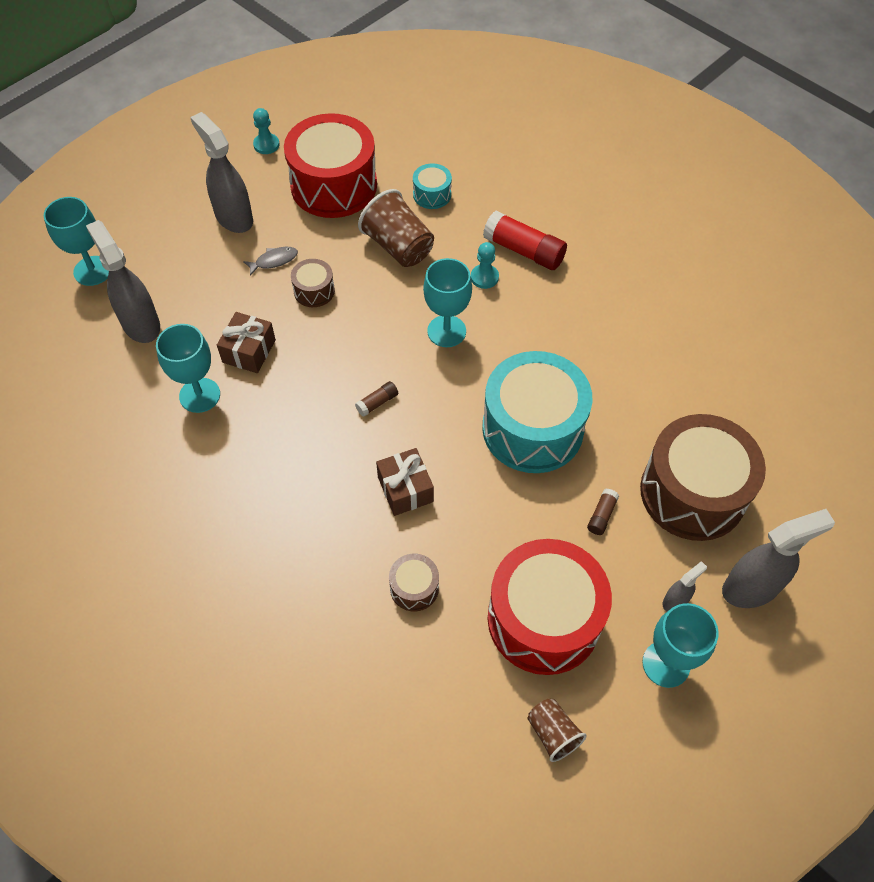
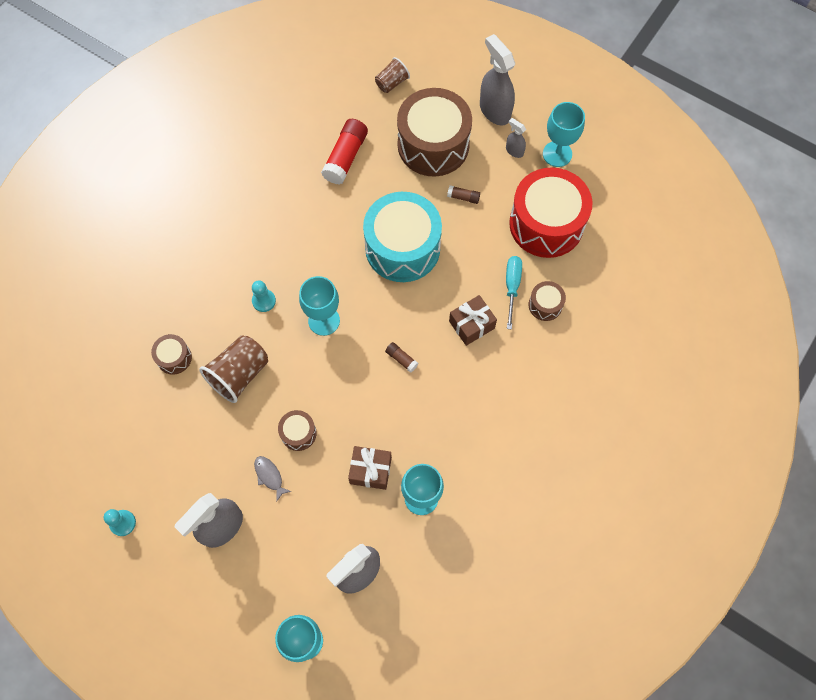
camera: 100 degrees left, 10 degrees up
(334, 185) = (171, 445): red drum -> none
(432, 194) = (174, 358): turquoise drum -> brown drum
(451, 550) = (512, 287): none -> turquoise screwdriver
(524, 250) = (230, 275): red glue stick -> red glue stick (345, 157)
(553, 733) = (617, 211): brown cup -> brown cup (392, 83)

